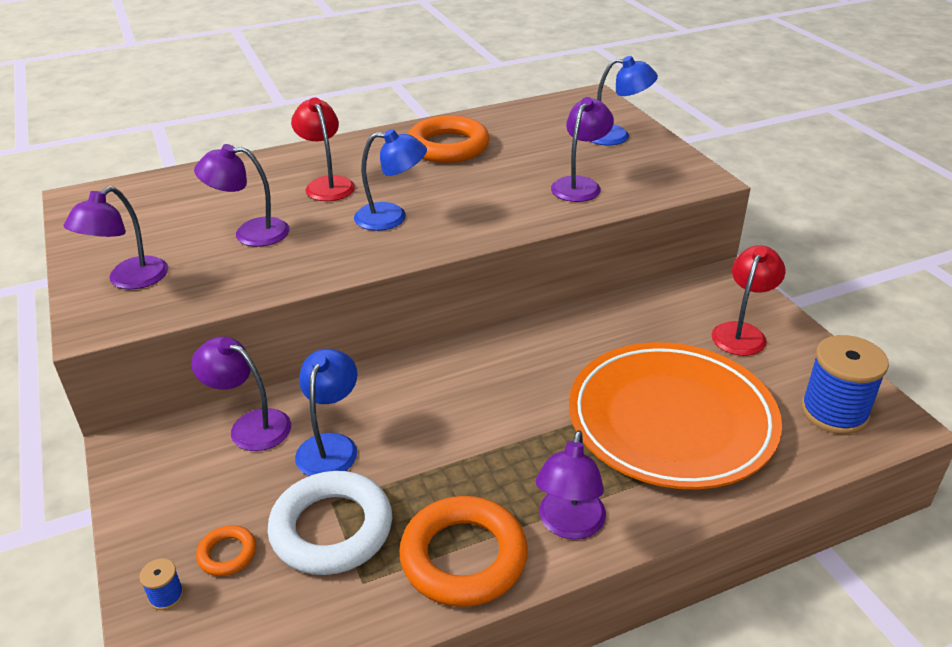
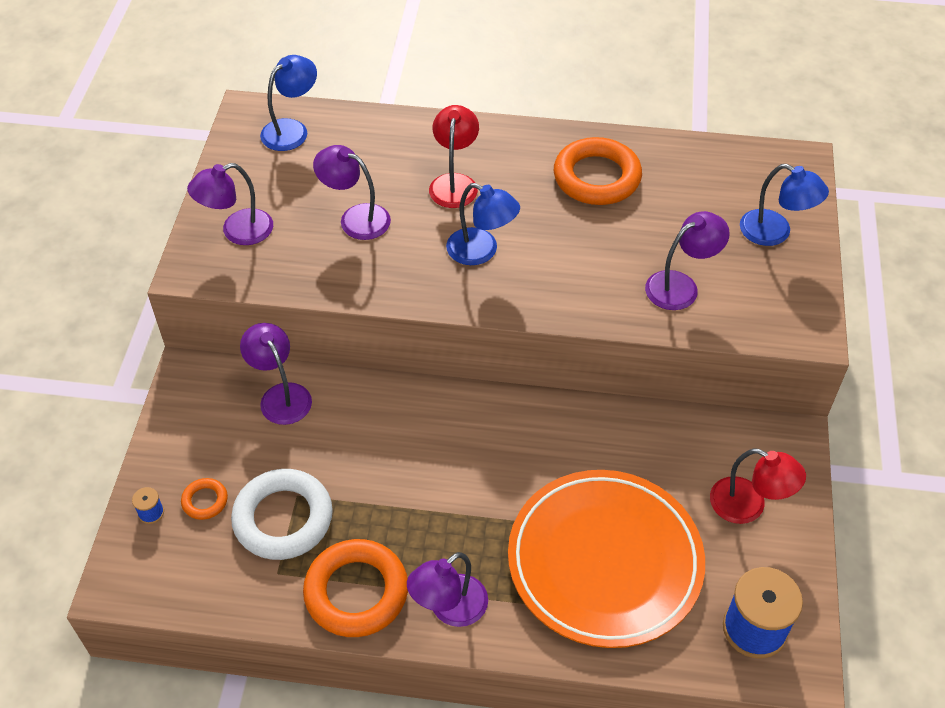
camera: 30 degrees right, 15 degrees up
(331, 445) = (326, 445): blue lamp -> blue lamp (292, 129)
(742, 332) = (748, 506): red lamp -> red lamp turned 60 degrees clockwise

